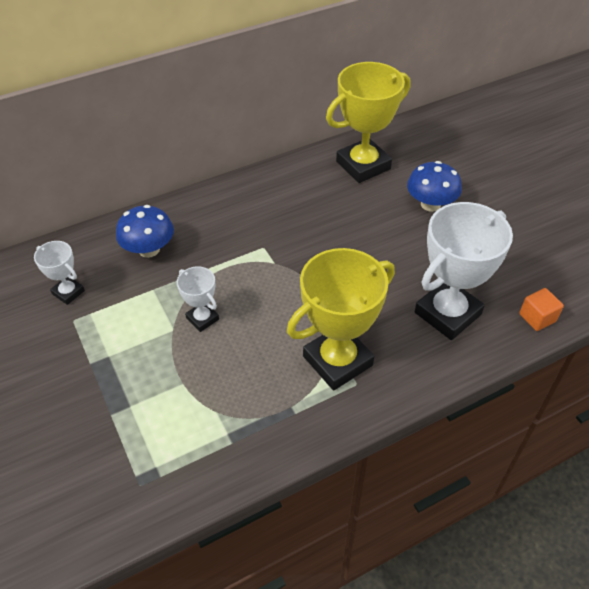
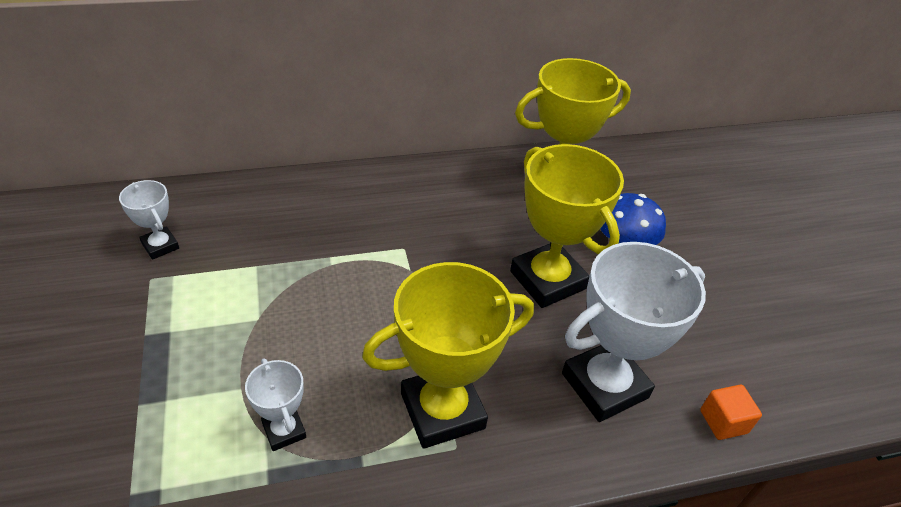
camera: 10 degrees right, 5 degrees down
(149, 249) = (272, 220): blue mushroom -> none
(202, 318) = (298, 314): white trophy -> white trophy (284, 430)
(382, 245) = (547, 280): none -> yellow trophy

